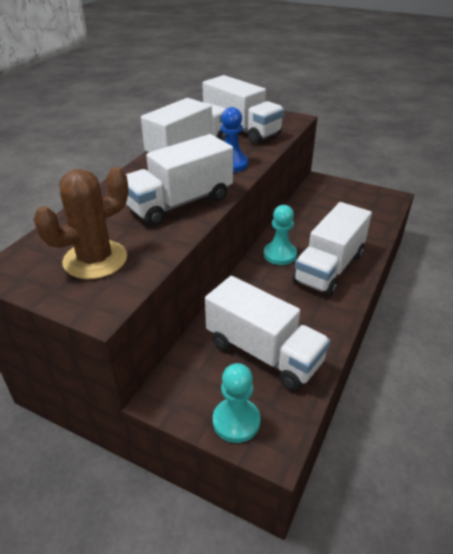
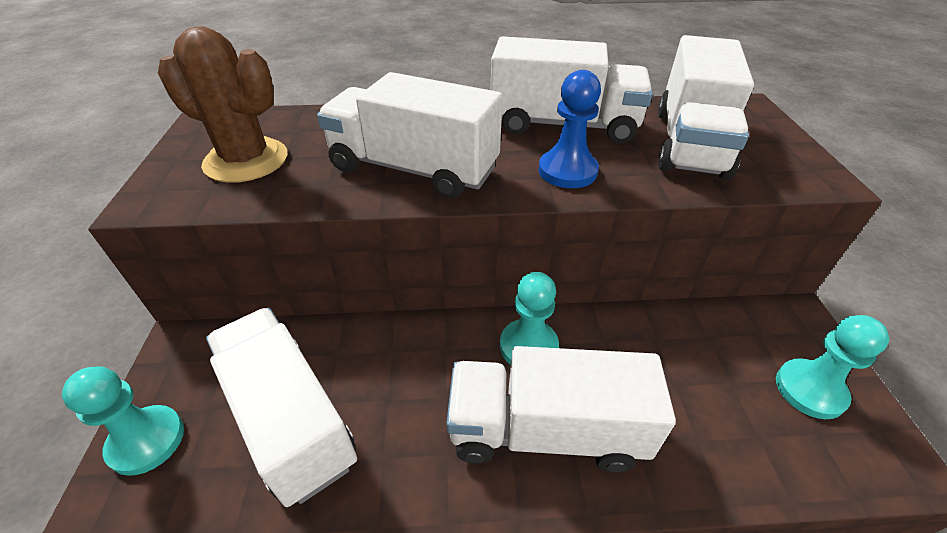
camera: 60 degrees right, 5 degrees up
(263, 352) = (290, 418): white truck -> white truck turned 135 degrees clockwise
(354, 197) = (810, 390): none -> turquoise pawn

